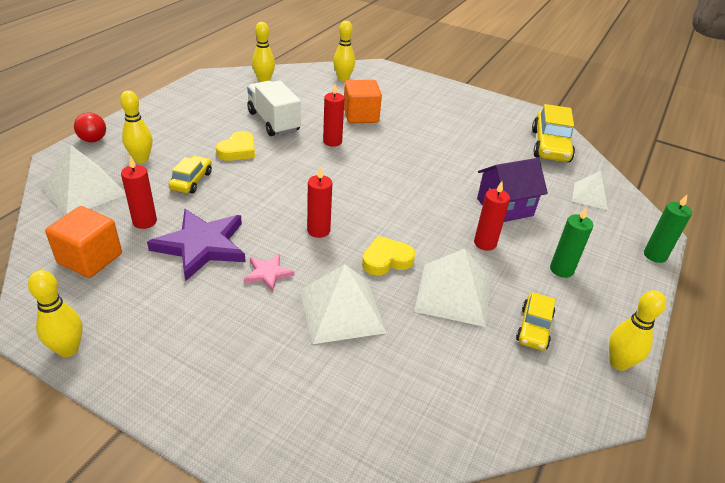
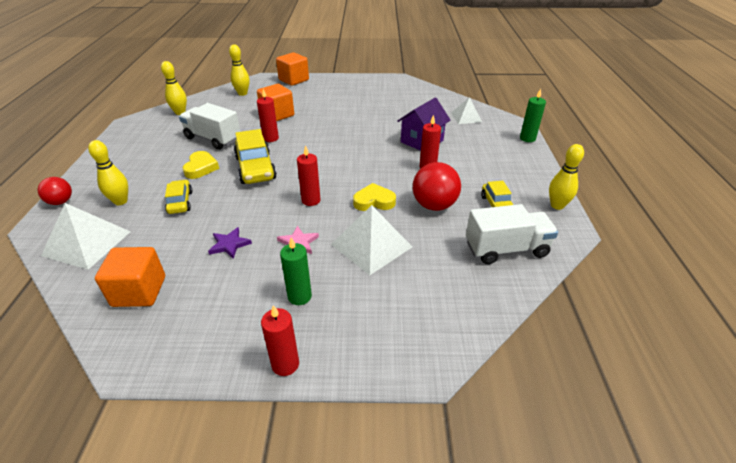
camera: 25 degrees left, 0 degrees up
(68, 349) = (179, 365): yellow bowling pin -> none
(144, 221) = (165, 246): red candle -> red candle (285, 364)
(202, 246) = (229, 244): purple star -> purple star, size x0.50
(386, 260) = (374, 201): yellow heart -> yellow heart turned 45 degrees clockwise
(411, 79) = (294, 80): none -> orange cube
(453, 294) = (434, 205): white pyramid -> red ball
(498, 388) = (506, 249): none -> white truck
(550, 146) = (419, 95): yellow car -> yellow car (256, 168)
(561, 269) = (484, 166): green candle -> green candle (299, 296)

